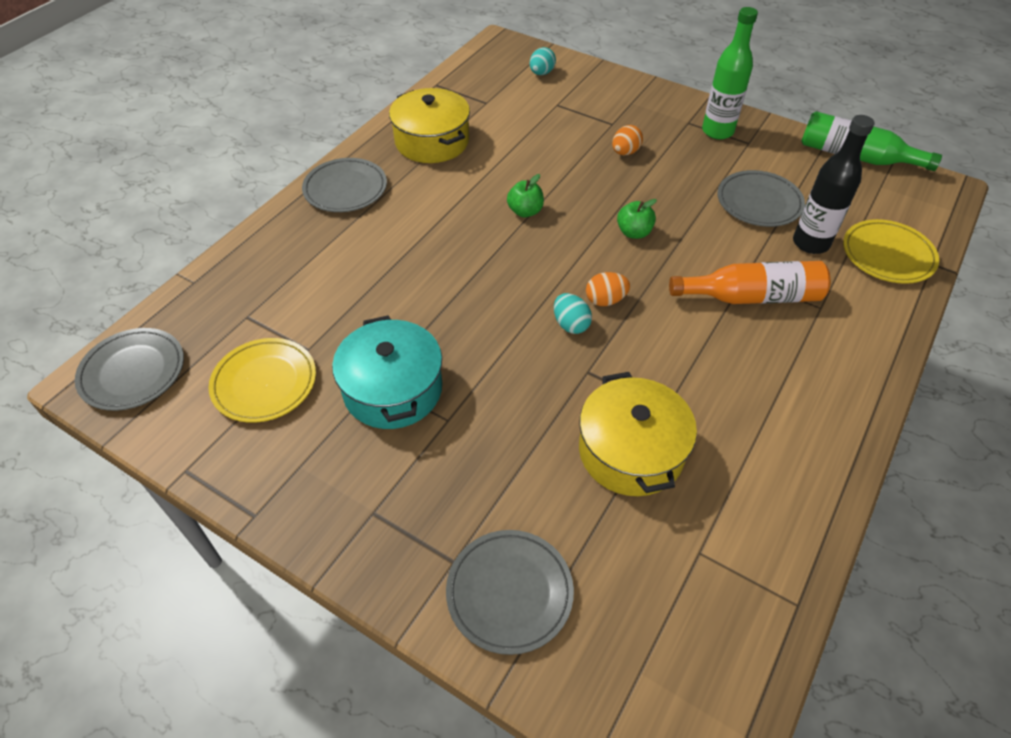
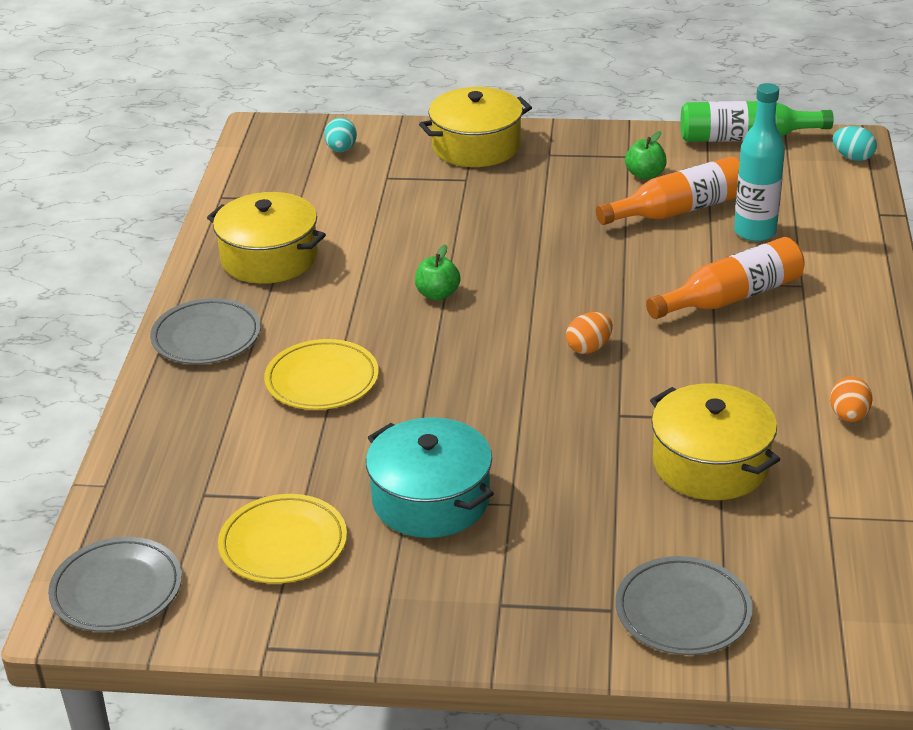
camera: 25 degrees left, 15 degrees down
(570, 324) = (570, 381): turquoise egg -> turquoise egg (853, 157)
(625, 152) = (502, 204): orange egg -> orange egg (848, 416)
(634, 232) = (571, 277): green apple -> green apple (645, 175)
(638, 99) = (476, 146): none -> yellow pot
(717, 131) = (587, 154): green bottle -> none
(759, 202) = (678, 210): grey plate -> orange bottle
(810, 243) = (755, 232): black bottle -> turquoise bottle
(887, 255) = (834, 219): yellow plate -> yellow plate (322, 380)

